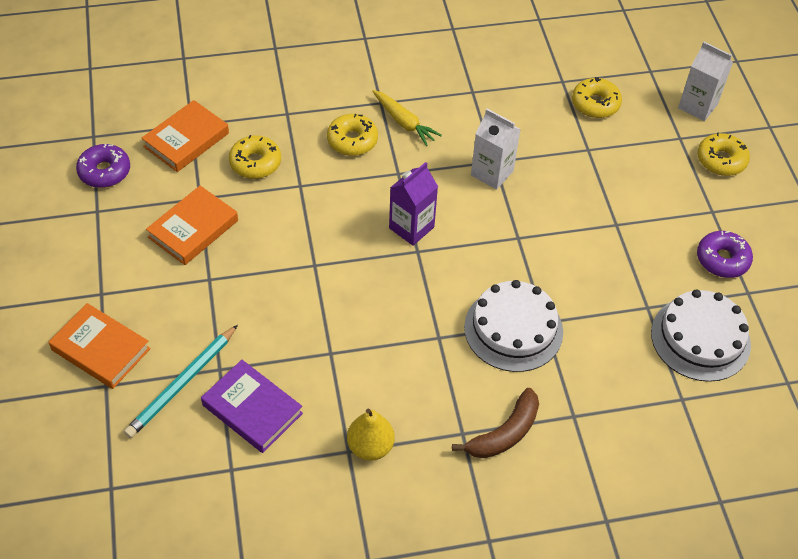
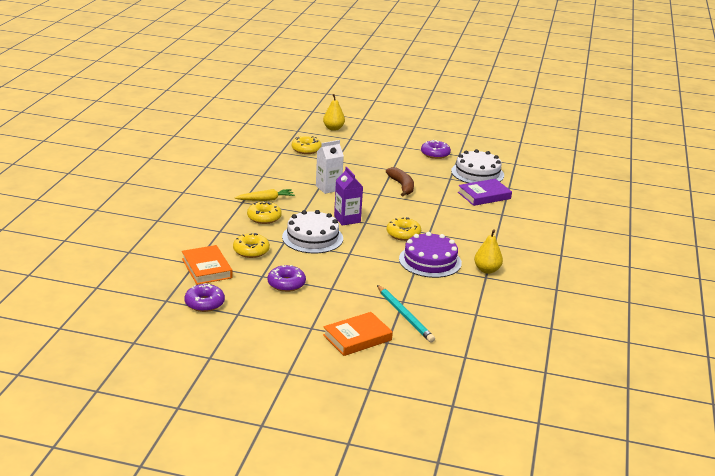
camera: 65 degrees left, 25 degrees down
(193, 229) = (286, 284): orange book -> purple donut
(252, 409) = (439, 298): purple book -> purple book (484, 195)
(353, 365) = (430, 261): none -> purple cake
(504, 433) = (501, 233): brown banana -> brown banana (402, 186)
(513, 329) = (438, 213): white cake -> white cake (312, 238)
(697, 106) = (333, 128): white carton -> yellow pear
(721, 160) = (374, 135): yellow donut -> yellow donut (403, 234)

